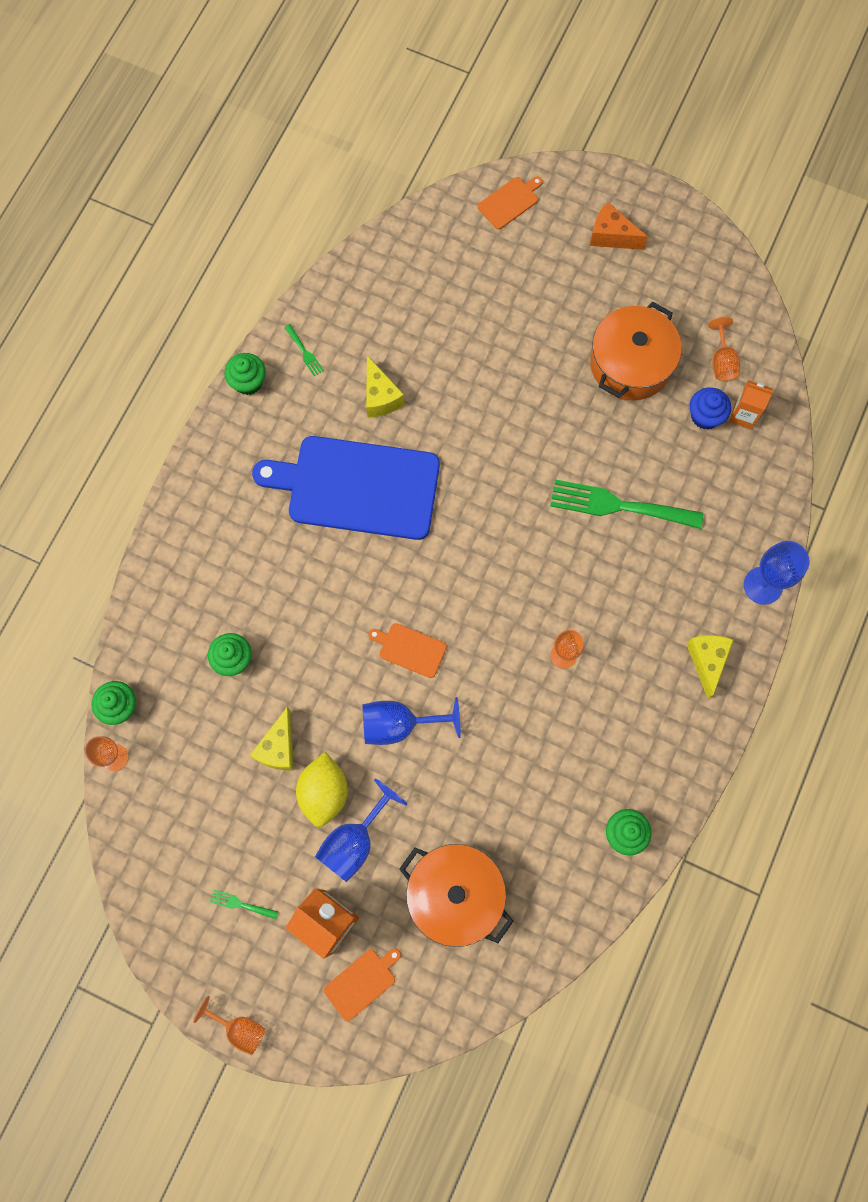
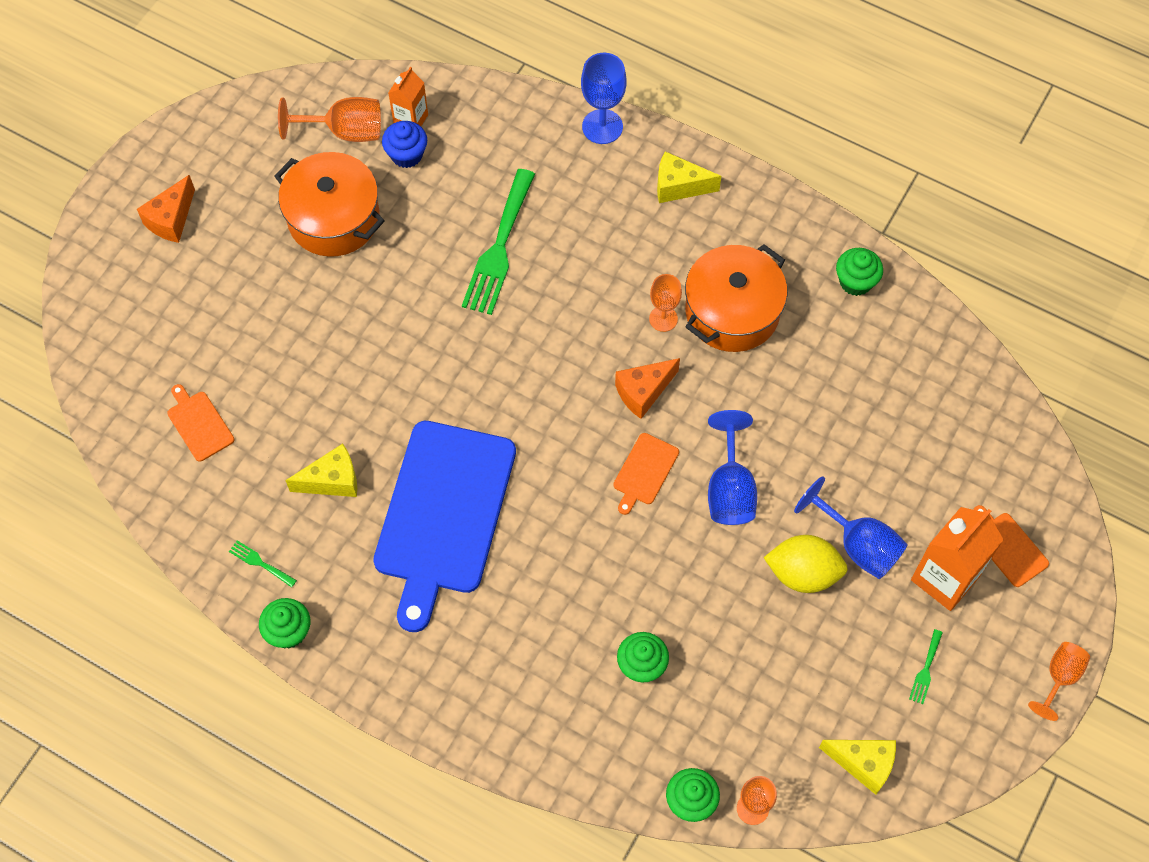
camera: 85 degrees left, 10 degrees down
(278, 747) = (749, 619): yellow cheese -> yellow cheese (863, 764)
(304, 352) = (260, 563): green fork -> green fork turned 120 degrees counterclockwise
(455, 895) = (917, 447): orange pot -> orange pot (732, 311)
(487, 643) = (643, 392): none -> orange cheese
(510, 202) = (103, 319): orange cutting board -> orange cutting board (199, 424)
(721, 361) = (345, 131): orange goblet -> orange goblet, size x1.51

